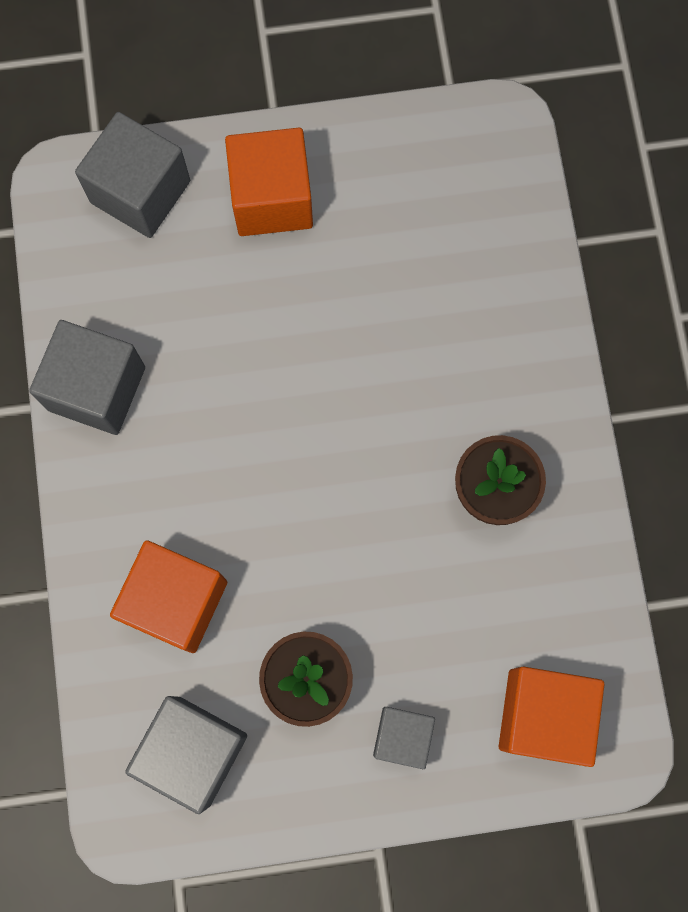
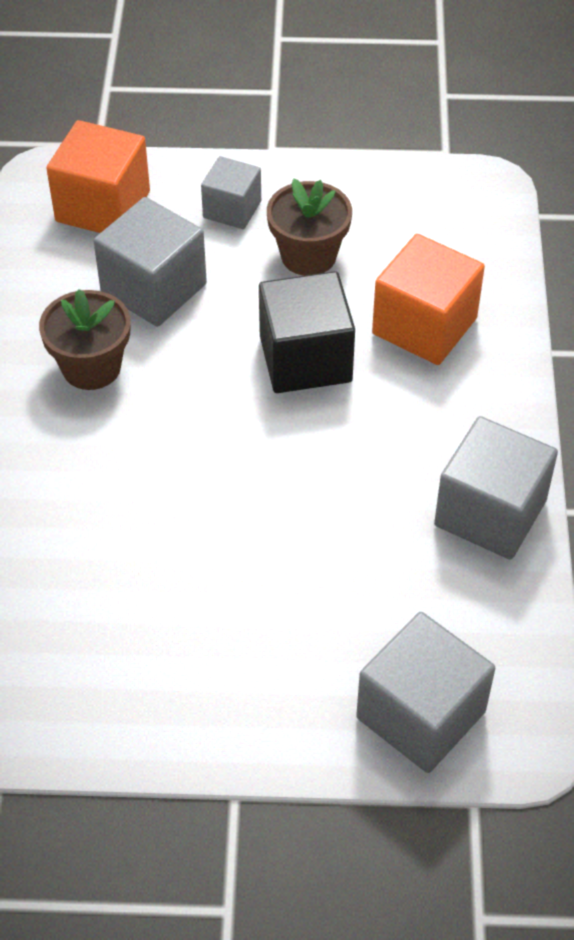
camera: 170 degrees left, 25 degrees down
(193, 751) = (421, 223): grey cube -> grey cube (153, 289)
(272, 198) = (258, 681): orange cube -> none
(288, 537) = (305, 359): none -> black cube

